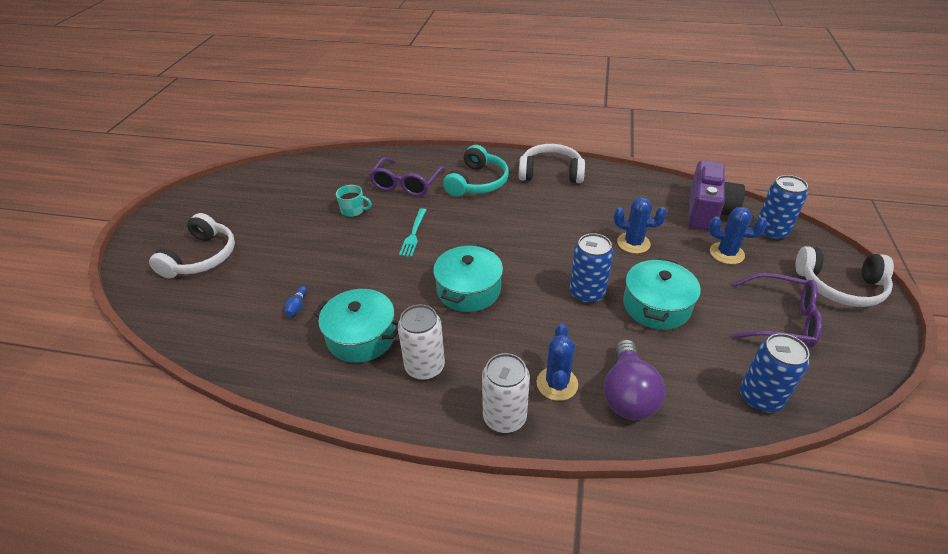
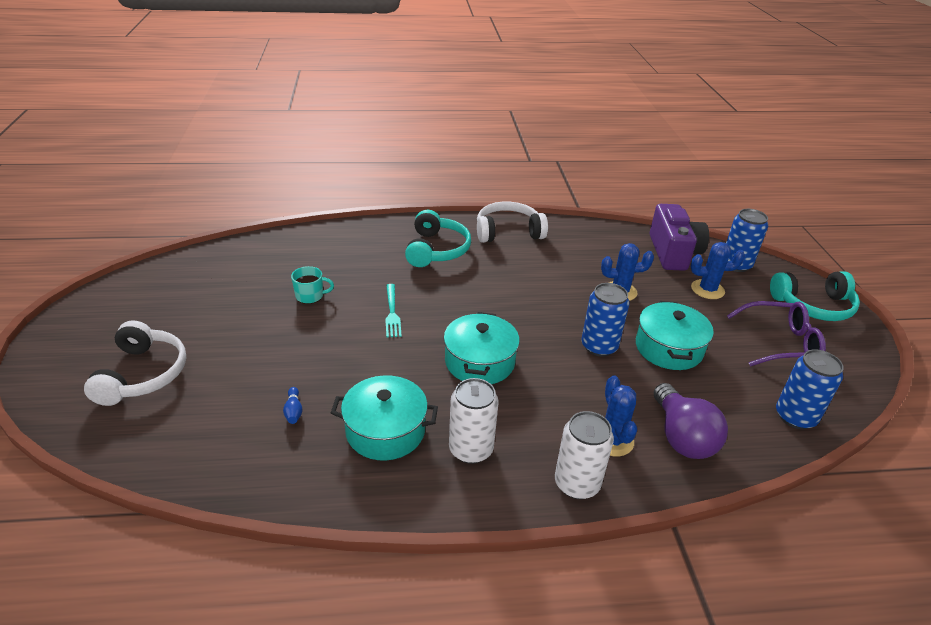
camera: 20 degrees left, 5 degrees down
(406, 184) = (358, 260): purple glasses -> none
(840, 286) = (813, 306): white headphones -> turquoise headphones

